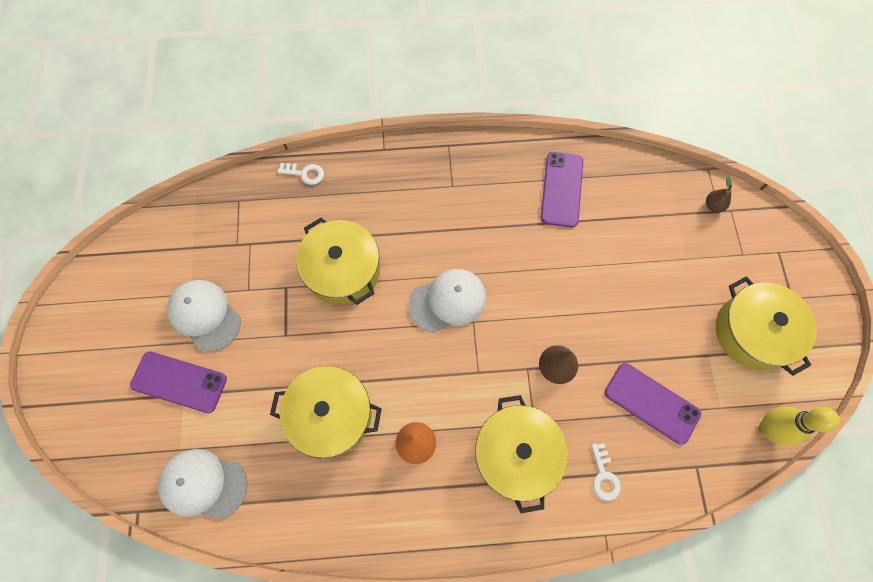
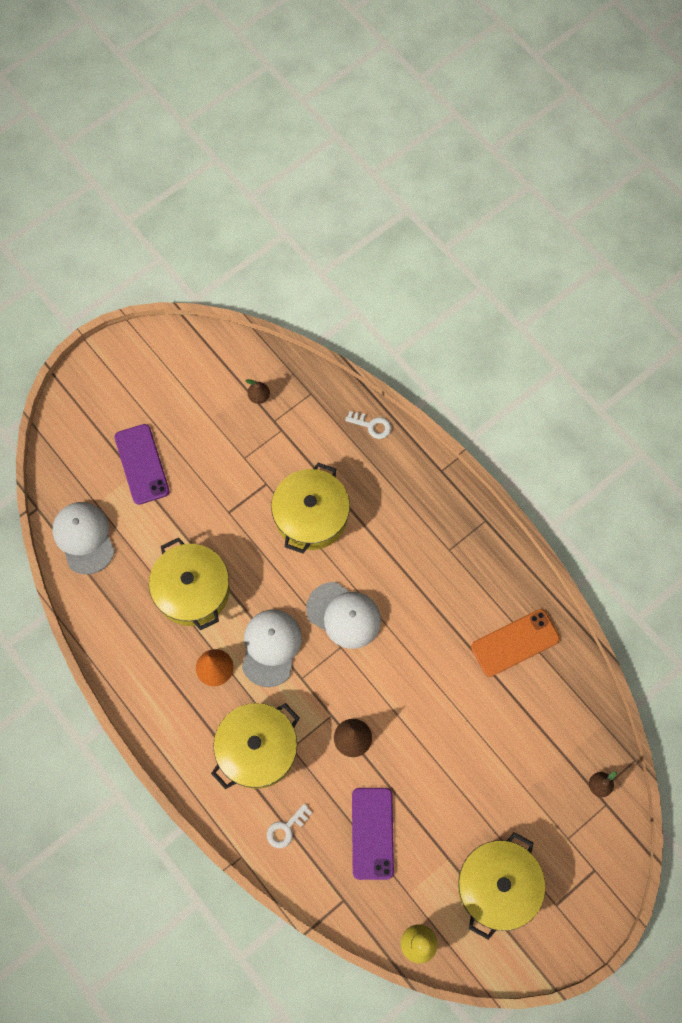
camera: 55 degrees right, 0 degrees up
(205, 242) = (259, 396): none -> brown pear
(205, 315) = (202, 442): white cap -> white cap (271, 647)
(305, 173) = (372, 425): white key -> white key turned 45 degrees counterclockwise
(562, 189) = (515, 643): purple phone -> orange phone

